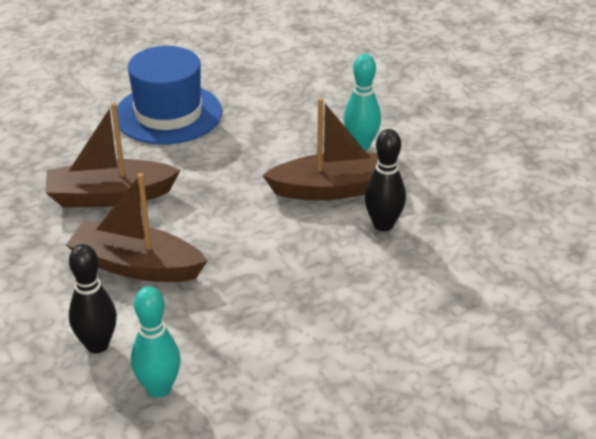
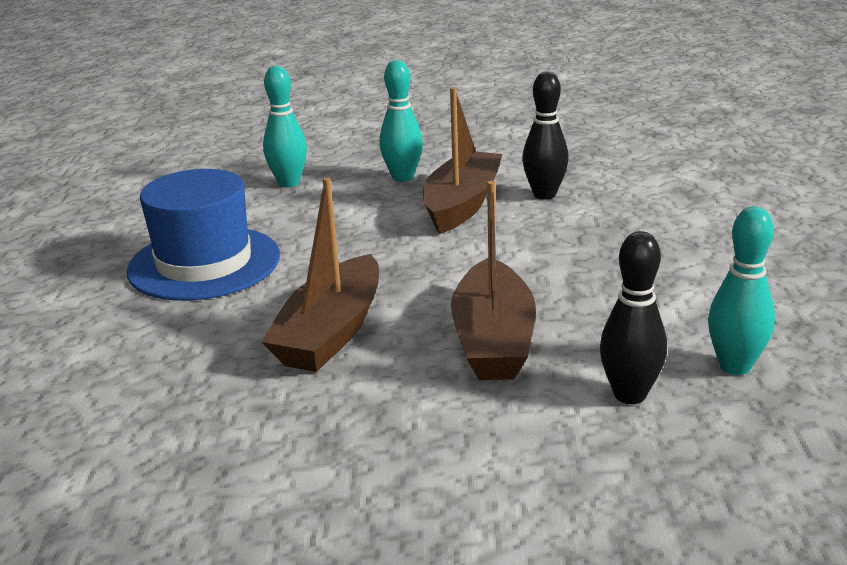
camera: 60 degrees left, 10 degrees down
(136, 266) = (493, 340): brown boat -> brown boat turned 45 degrees counterclockwise
(311, 99) = (289, 183): none -> turquoise bowling pin

